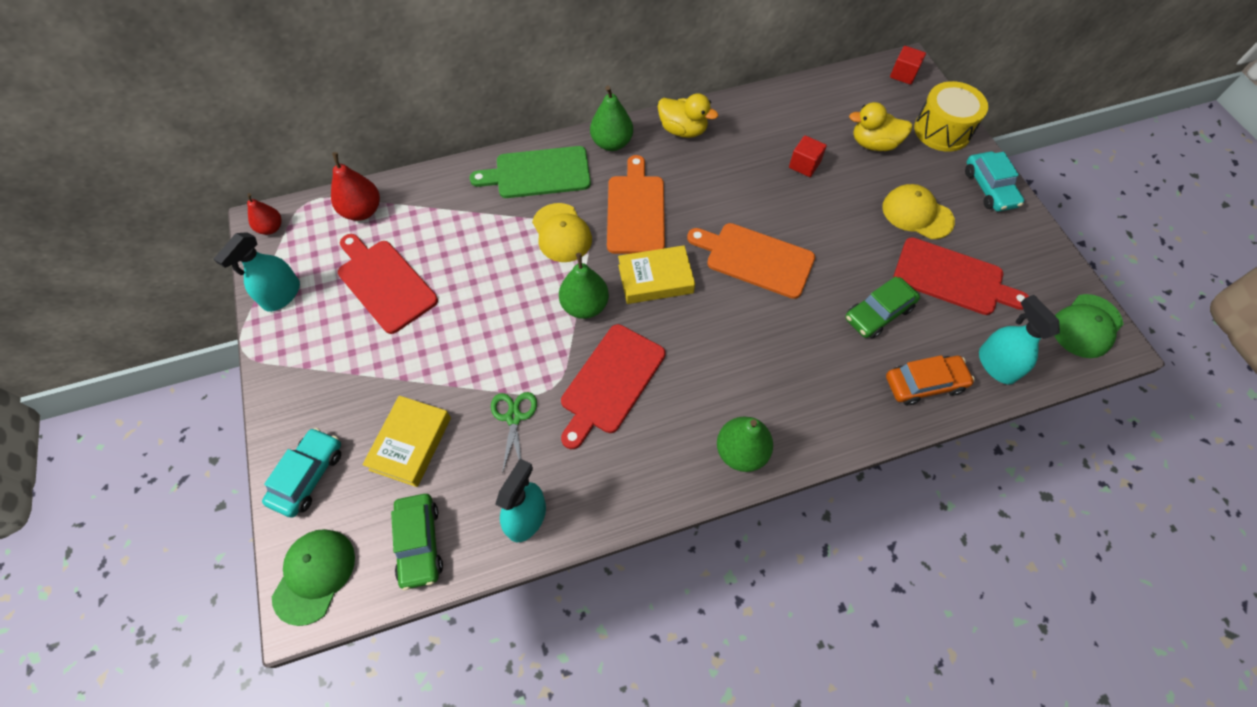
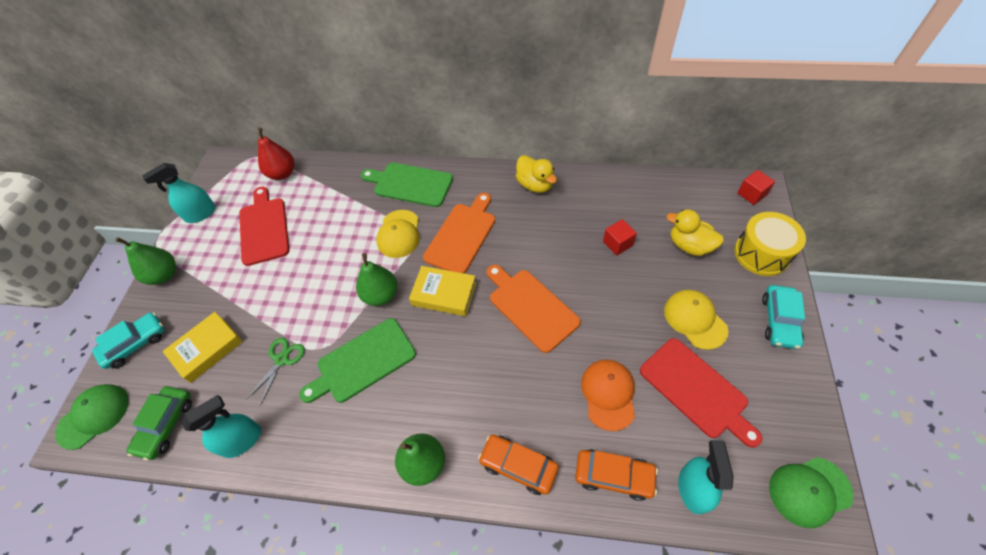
camera: 30 degrees right, 5 degrees down
(271, 228) = (223, 167): red pear -> none
(611, 382) = (362, 362): red cutting board -> green cutting board
(612, 143) = (475, 178): green pear -> green pear (164, 275)
(834, 413) = (518, 466): none -> orange car
(878, 313) = (608, 394): green car -> orange cap

